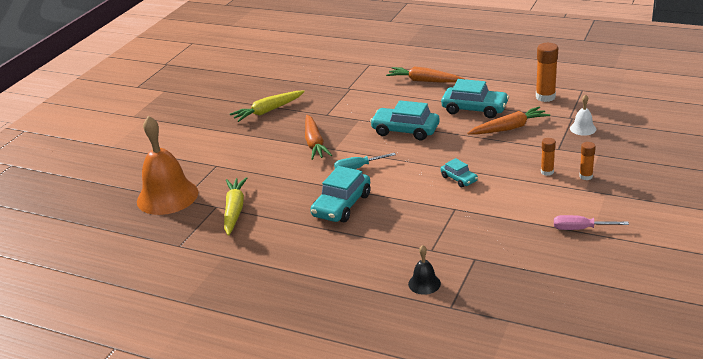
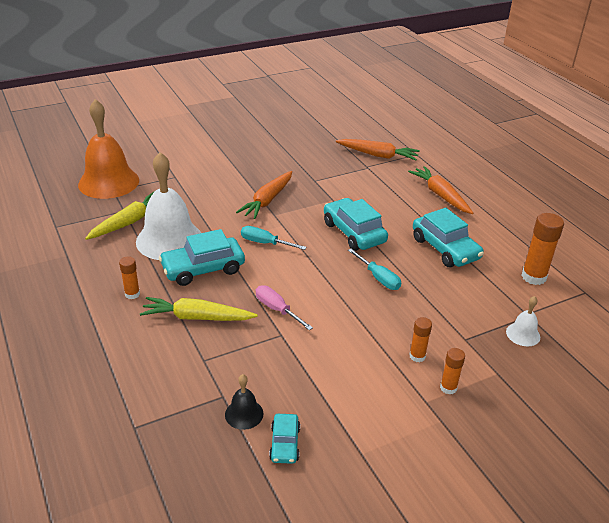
camera: 35 degrees right, 5 degrees up
(268, 111) = (277, 152): yellow carrot -> yellow carrot (197, 317)
(286, 203) = (169, 240): none -> white bell
(319, 247) = (132, 294): none -> orange glue stick
(424, 283) = (150, 388): black bell -> black bell (244, 414)
(459, 179) = (328, 308): turquoise car -> turquoise car (285, 444)
(461, 146) = (378, 278): none -> turquoise screwdriver
(509, 128) = (449, 287): orange carrot -> orange carrot (378, 155)
(580, 229) = (358, 440): pink screwdriver -> pink screwdriver (277, 309)

